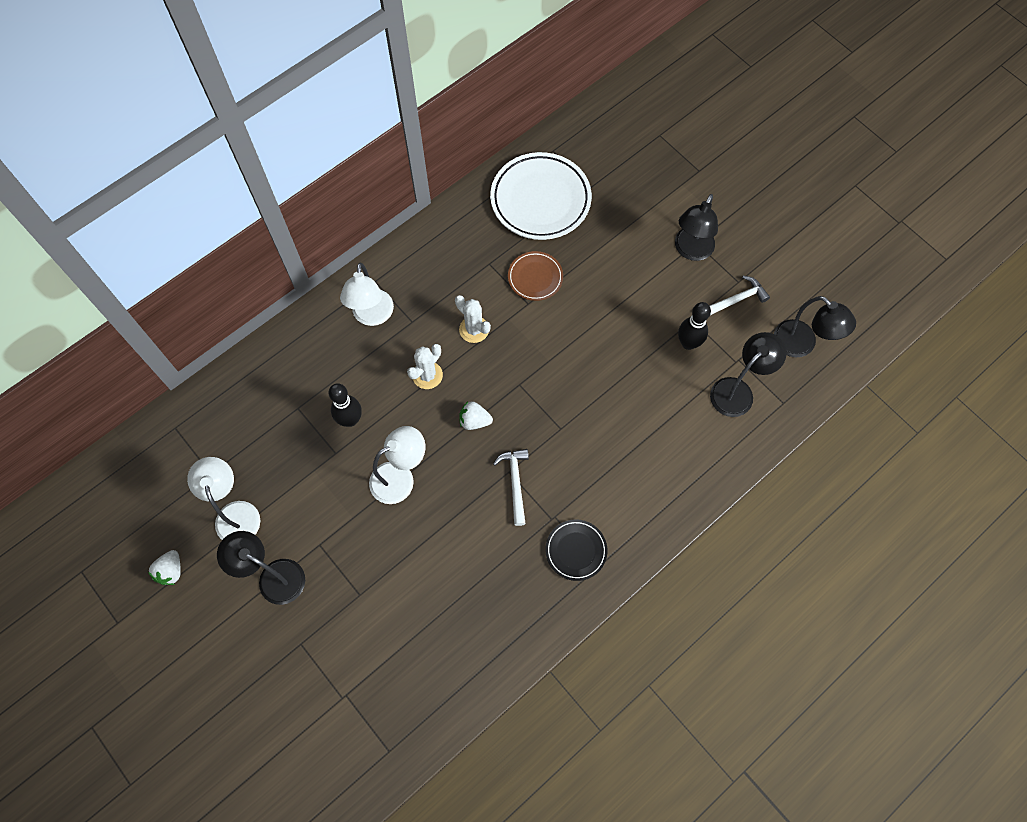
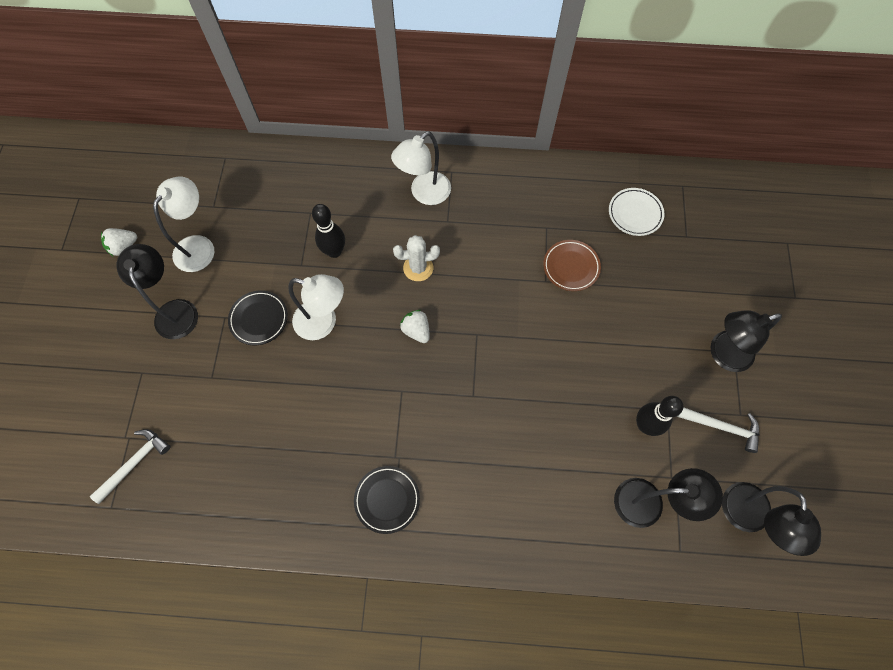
camera: 45 degrees right, 0 degrees up
(348, 521) = (259, 319): none -> black plate
(474, 329) = (485, 265): white cactus -> none
(515, 482) = (397, 403): white hammer -> white hammer (135, 463)
(540, 200) = (635, 214): white plate -> white plate, size x0.53

